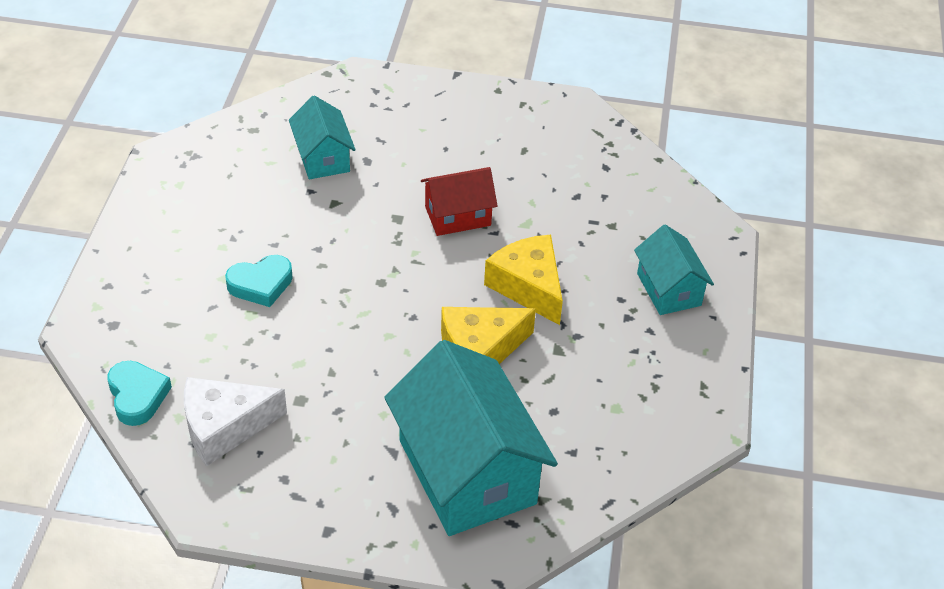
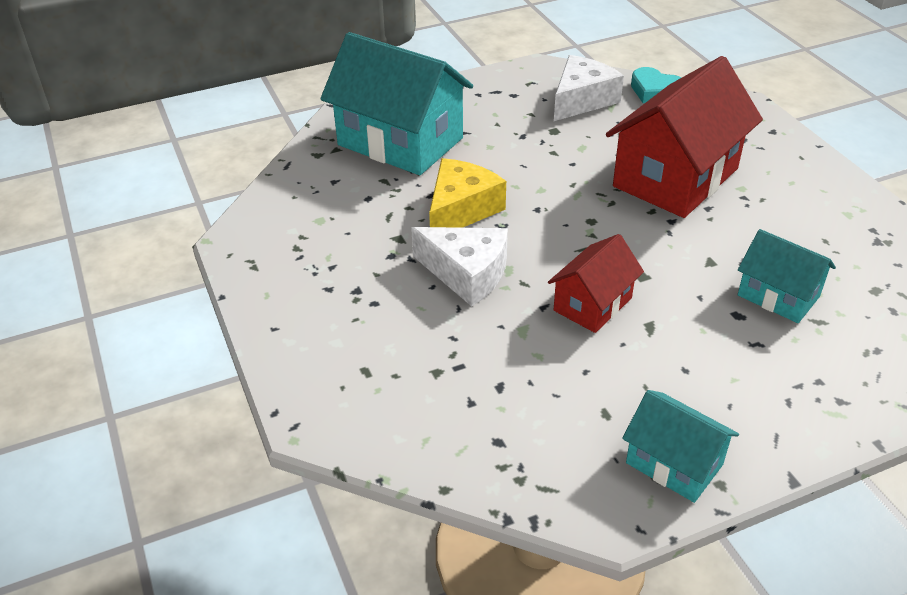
camera: 150 degrees right, 5 degrees down
(261, 284) = (675, 177): turquoise heart -> red house
(528, 286) = (466, 273): yellow cheese -> white cheese
(669, 289) = (333, 333): turquoise house -> turquoise house (674, 463)

